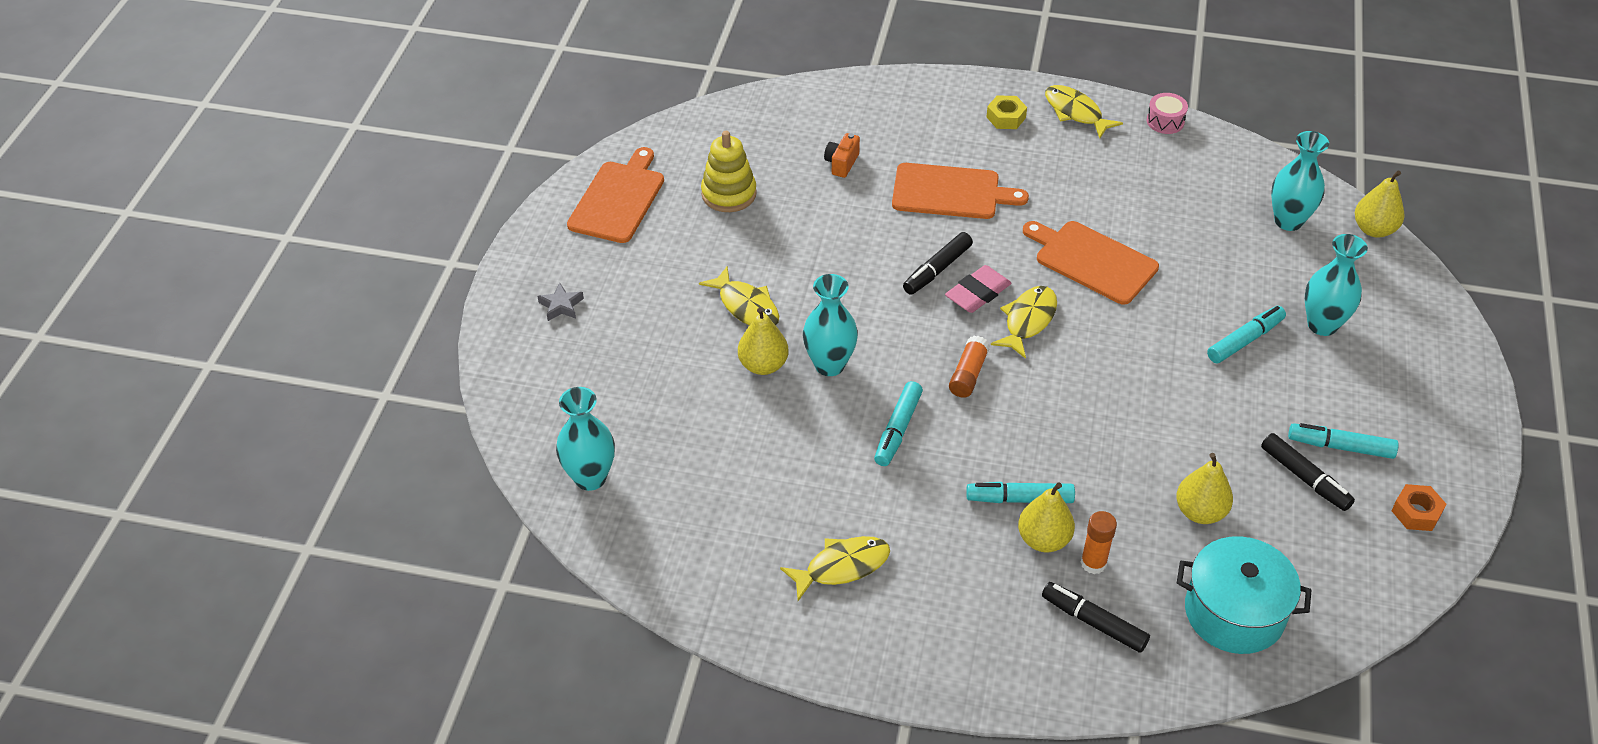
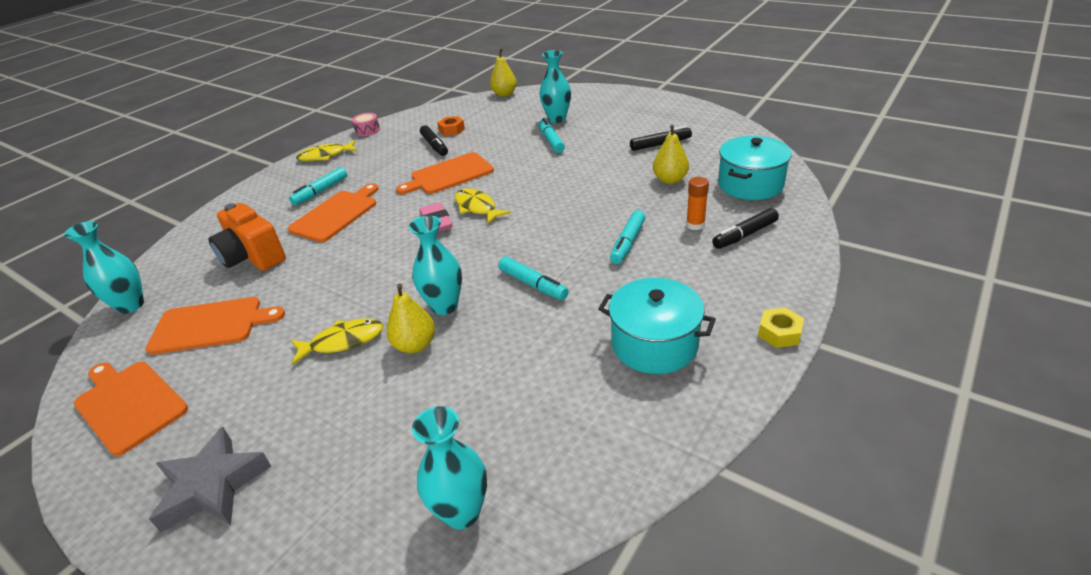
camera: 65 degrees left, 10 degrees down
(561, 306) = (213, 486): grey star -> grey star, size x2.05
(729, 194) = (211, 325): yellow stacking toy -> orange cutting board
(841, 163) = (253, 257): orange camera -> orange camera, size x2.08
(842, 567) = (654, 344): yellow fish -> turquoise pot
(937, 270) = (399, 234): black marker -> black marker (434, 146)
(968, 374) = (504, 241): orange glue stick -> none
(1006, 117) = (298, 180): yellow nut -> yellow nut (779, 333)
(1043, 540) = (667, 240): yellow pear -> none
(1288, 221) = (477, 113): turquoise vase -> turquoise vase (131, 305)
(1340, 447) = (644, 131): turquoise marker -> turquoise marker (321, 191)
(1416, 512) = (698, 121): orange nut -> orange nut (452, 130)

